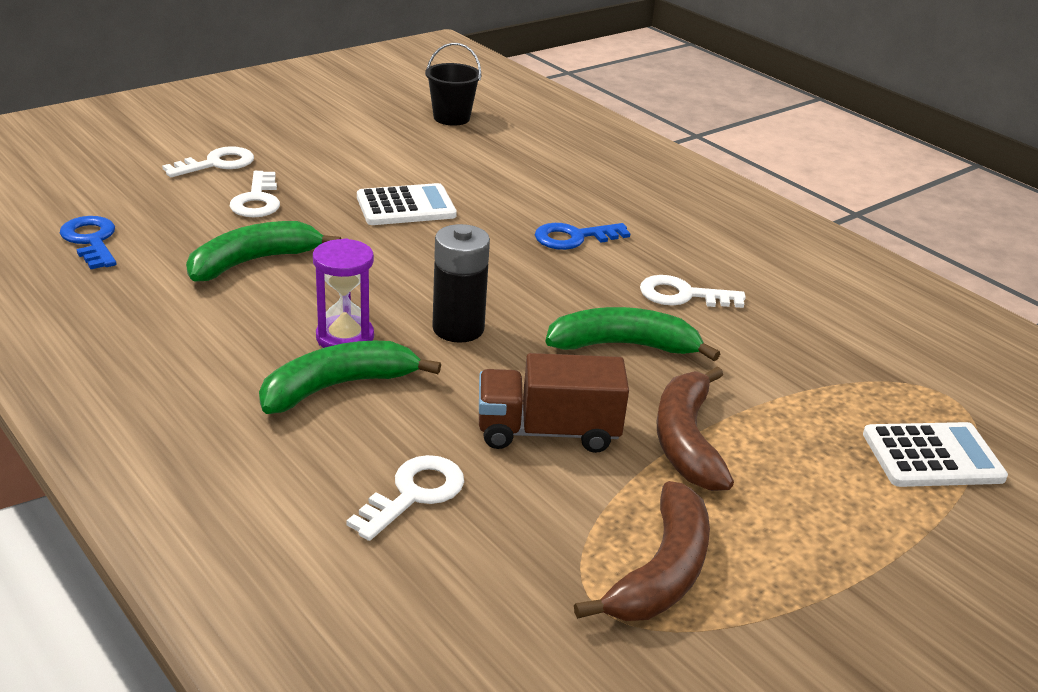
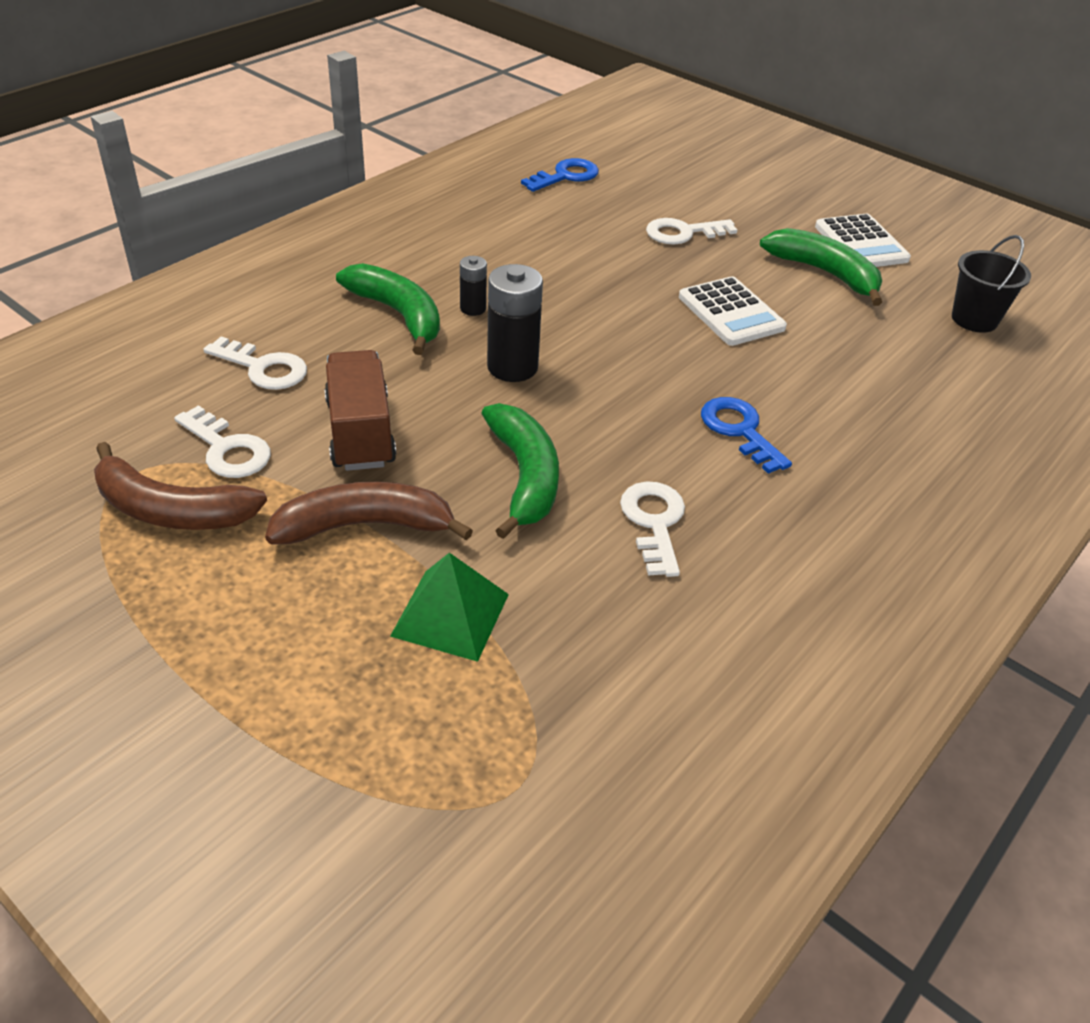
camera: 80 degrees right, 10 degrees up
(217, 164) = (737, 203): white key -> white key (227, 449)
(253, 262) = (573, 248): green banana -> green banana (824, 273)
(345, 337) = (473, 308): purple hourglass -> black battery
(792, 405) = (450, 614): none -> green pyramid
(932, 456) = (376, 746): white calculator -> white calculator (860, 243)

